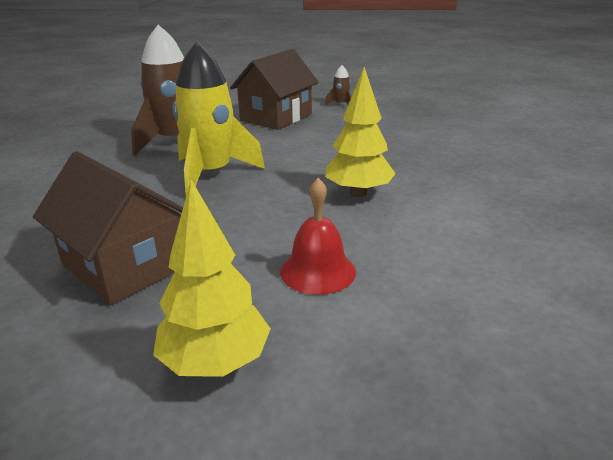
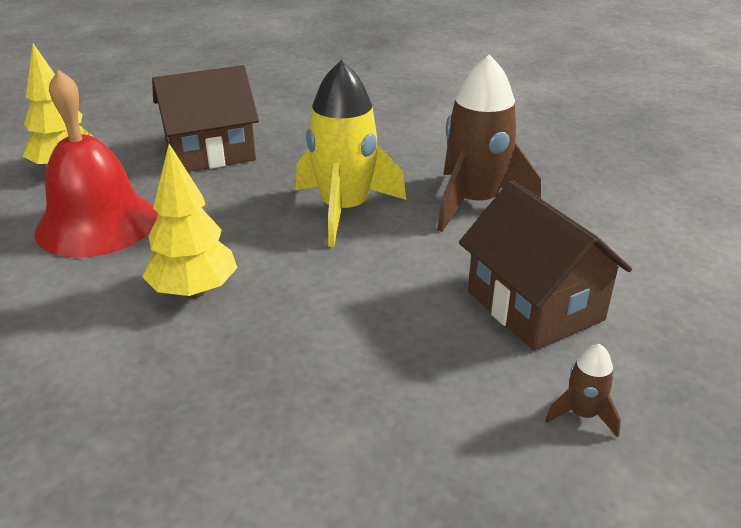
camera: 115 degrees right, 5 degrees up
(318, 271) = (97, 223): red bell -> red bell, size x1.73

